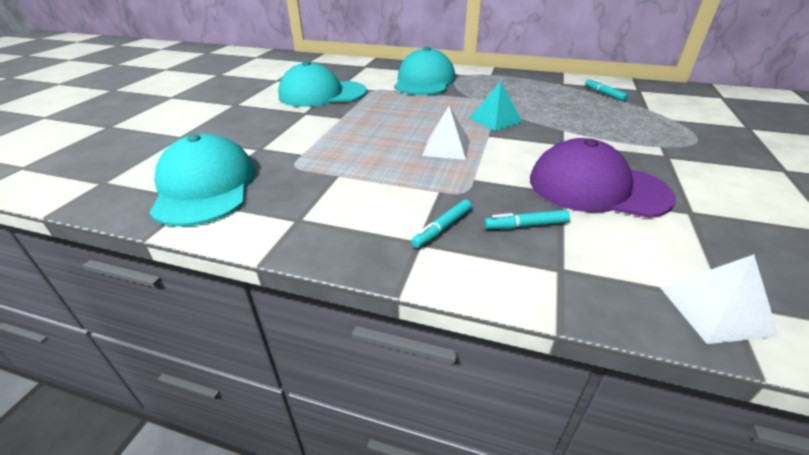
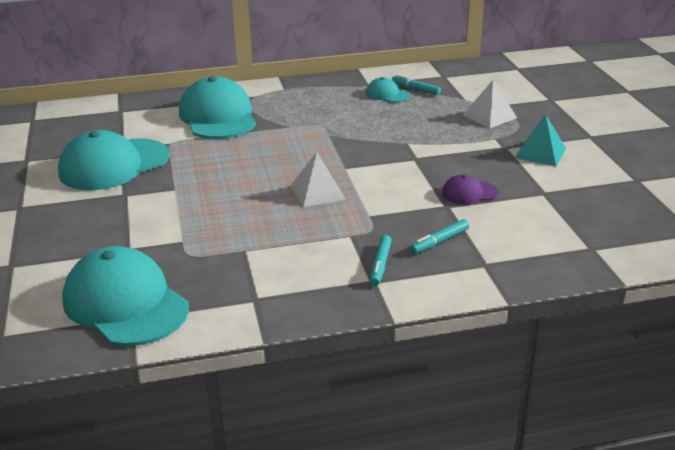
camera: 30 degrees left, 5 degrees down
(495, 120) = (337, 148): turquoise pyramid -> turquoise pyramid (540, 153)
(574, 92) = (387, 94): none -> turquoise cap
(596, 187) = (469, 193): purple cap -> purple cap, size x0.47
(715, 310) = (586, 256): white pyramid -> white pyramid (489, 116)

